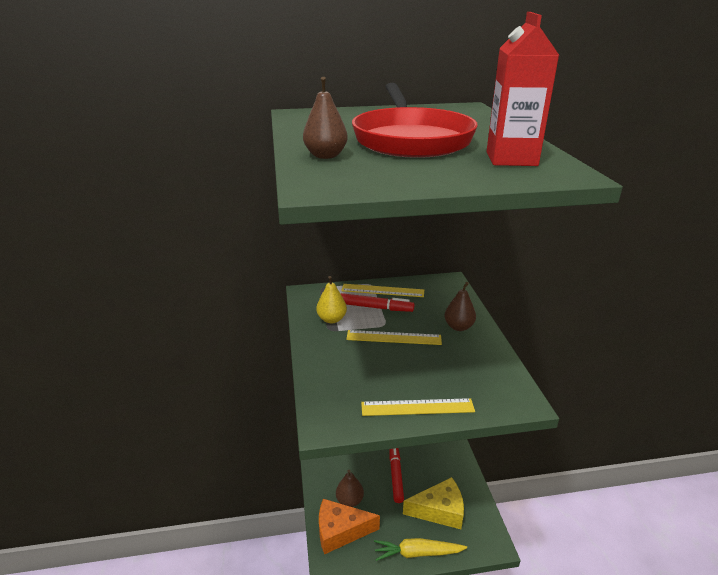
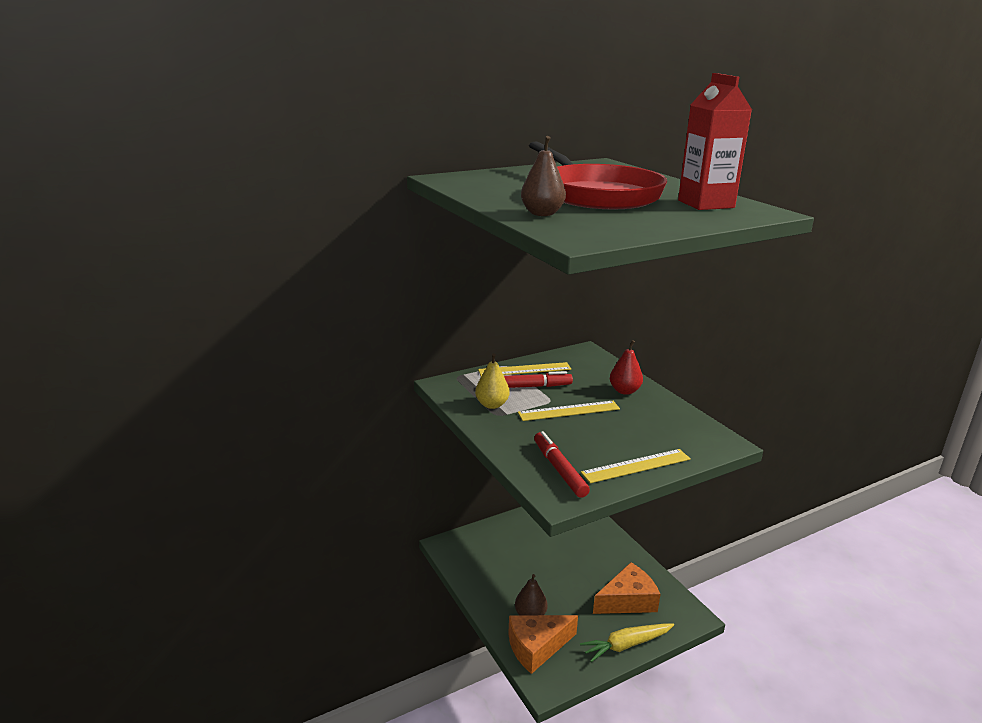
camera: 20 degrees left, 5 degrees down
(395, 474) = (565, 578): red marker -> red marker (559, 469)
(439, 510) = (628, 600): yellow cheese -> orange cheese
(458, 327) = (624, 391): brown pear -> red pear

